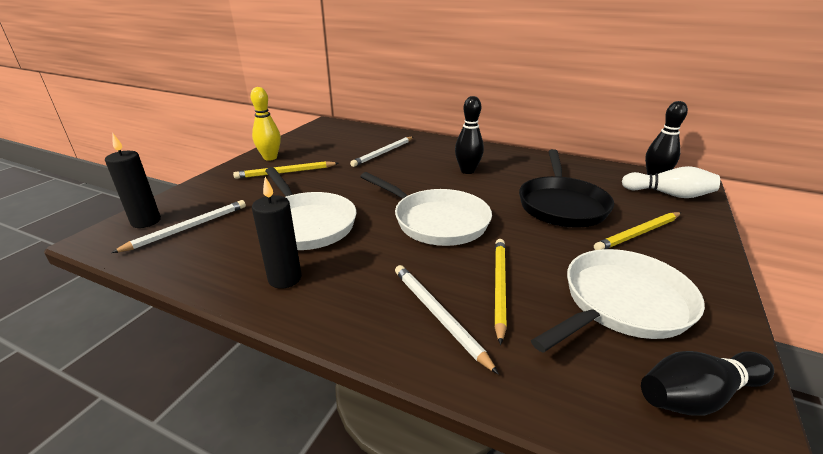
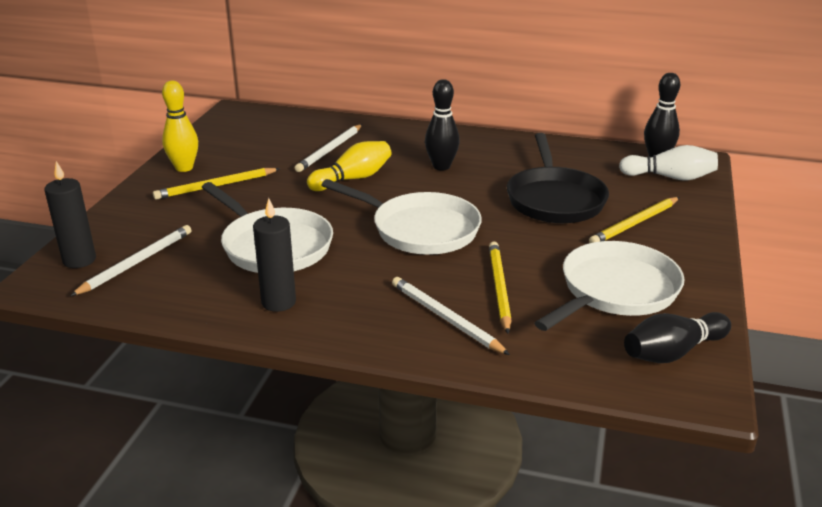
camera: 10 degrees left, 0 degrees up
(393, 175) = (353, 179): none -> yellow bowling pin

